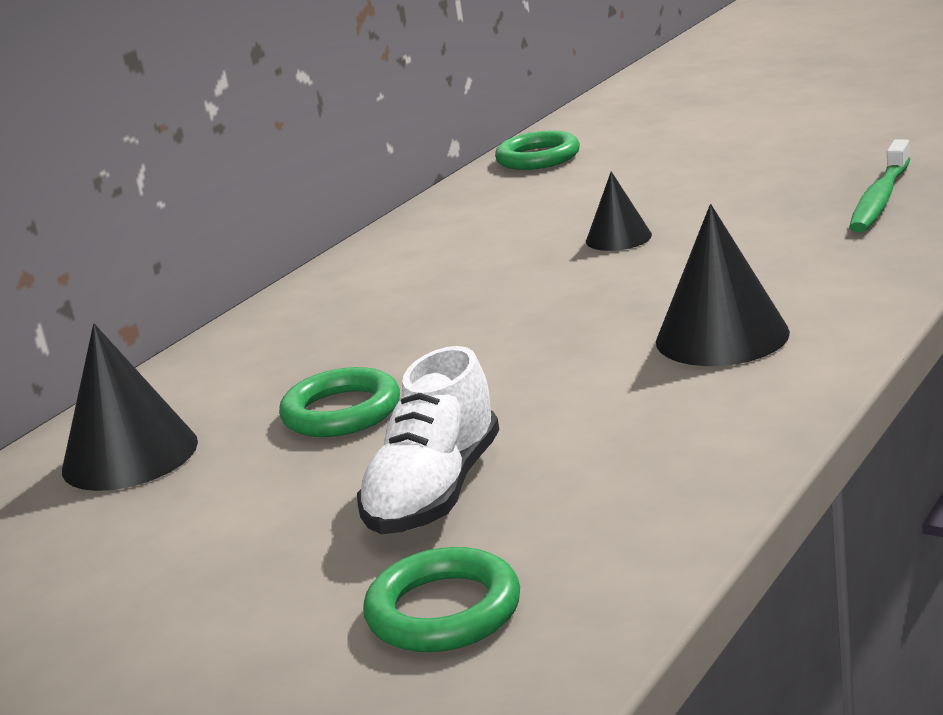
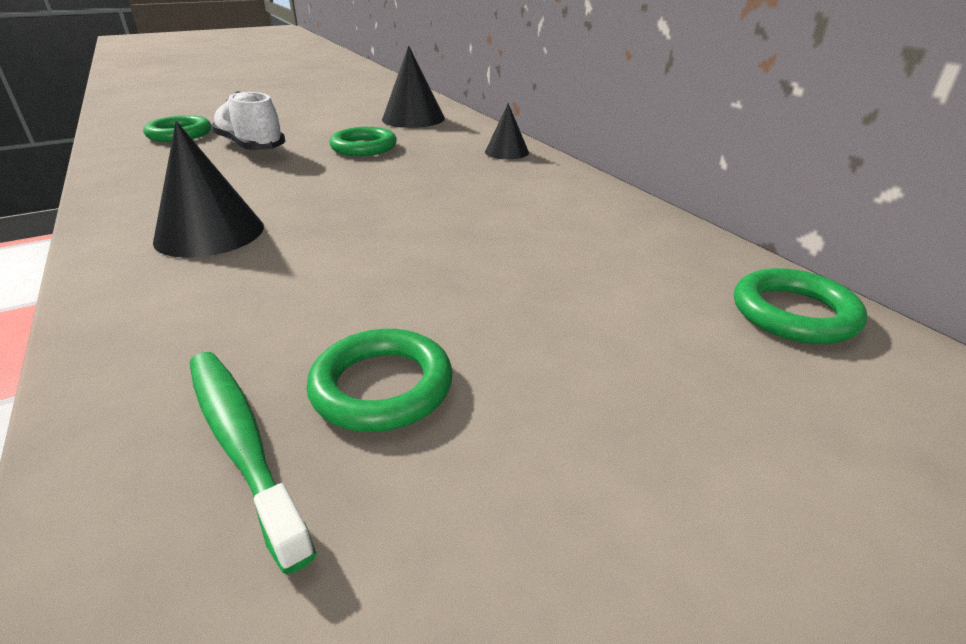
camera: 115 degrees right, 10 degrees up
(618, 238) = (449, 265): black cone -> black cone (506, 152)
(785, 196) = (382, 387): none -> green ring

